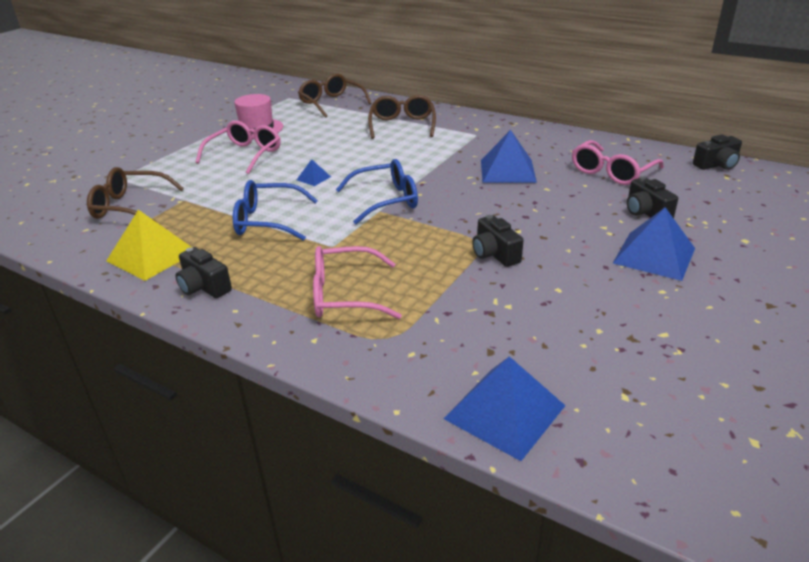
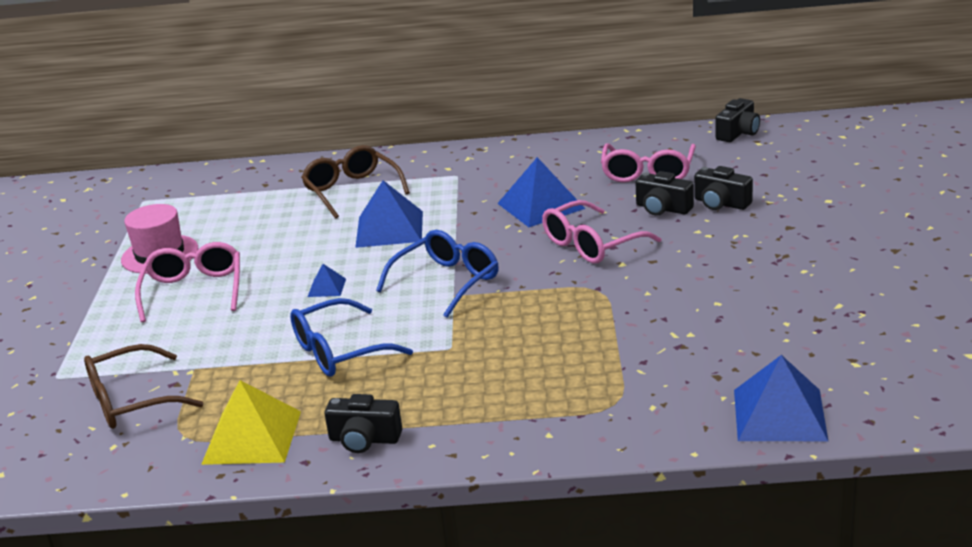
camera: 30 degrees left, 5 degrees down
(331, 103) = (217, 190): brown glasses -> none
(345, 295) = (527, 386): pink glasses -> pink glasses (592, 244)
(494, 254) = (625, 293): black camera -> black camera (663, 208)
(654, 255) = (767, 242): blue pyramid -> blue pyramid (389, 229)

